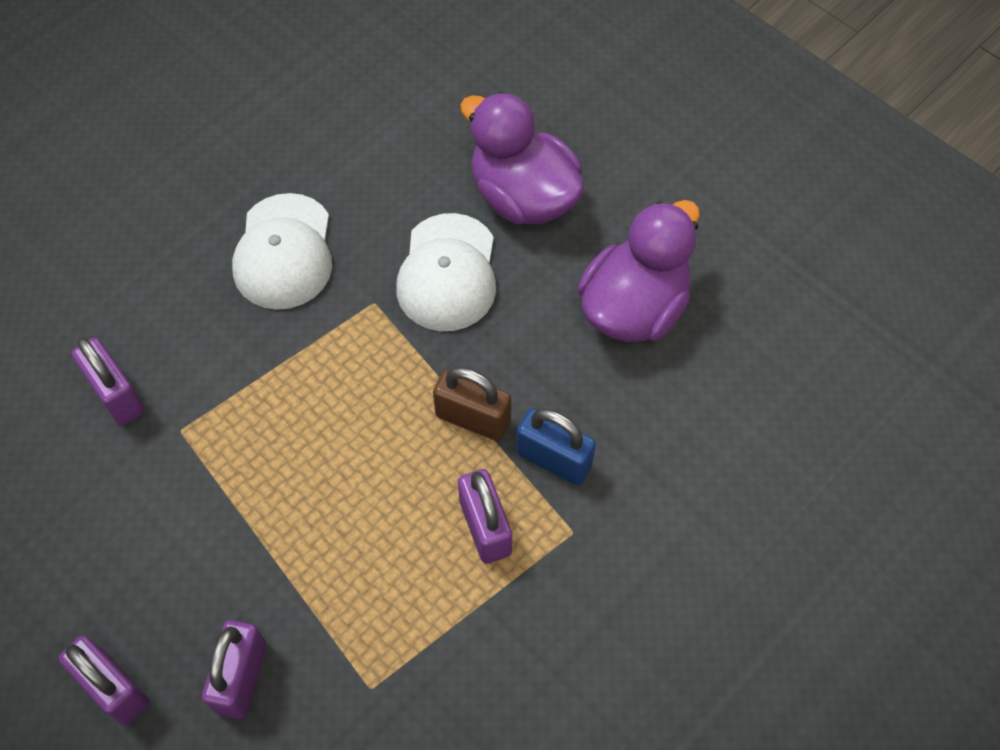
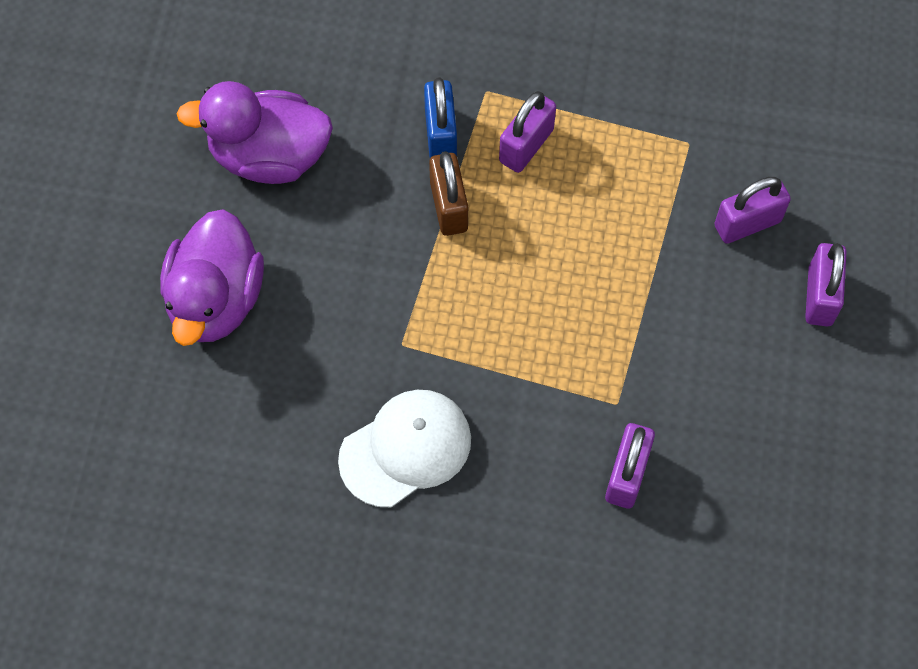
camera: 125 degrees left, 5 degrees up
(447, 273) = (333, 308): white cap -> none

